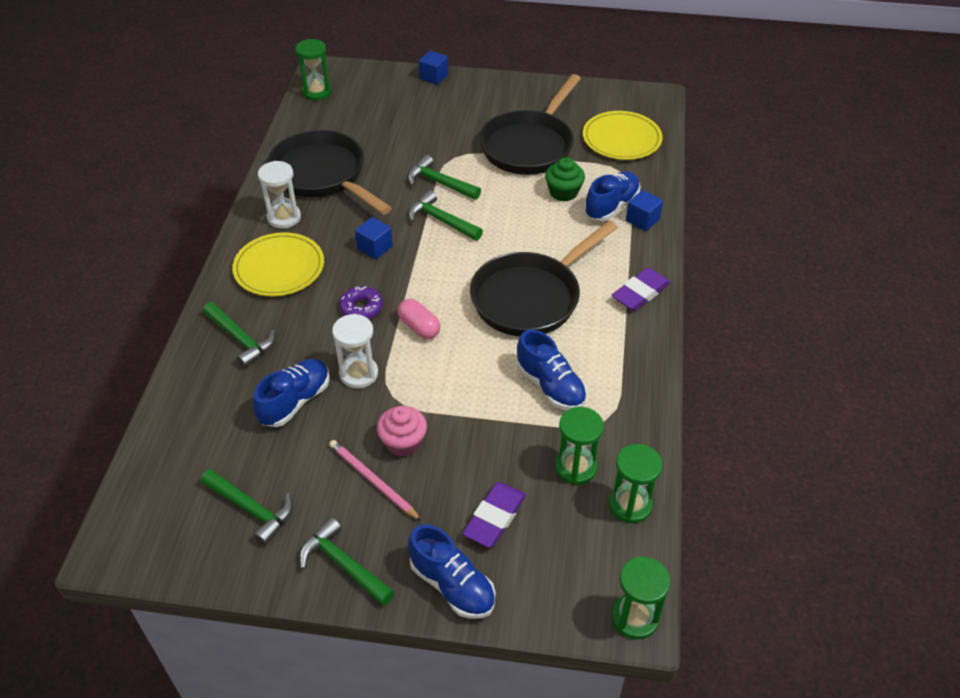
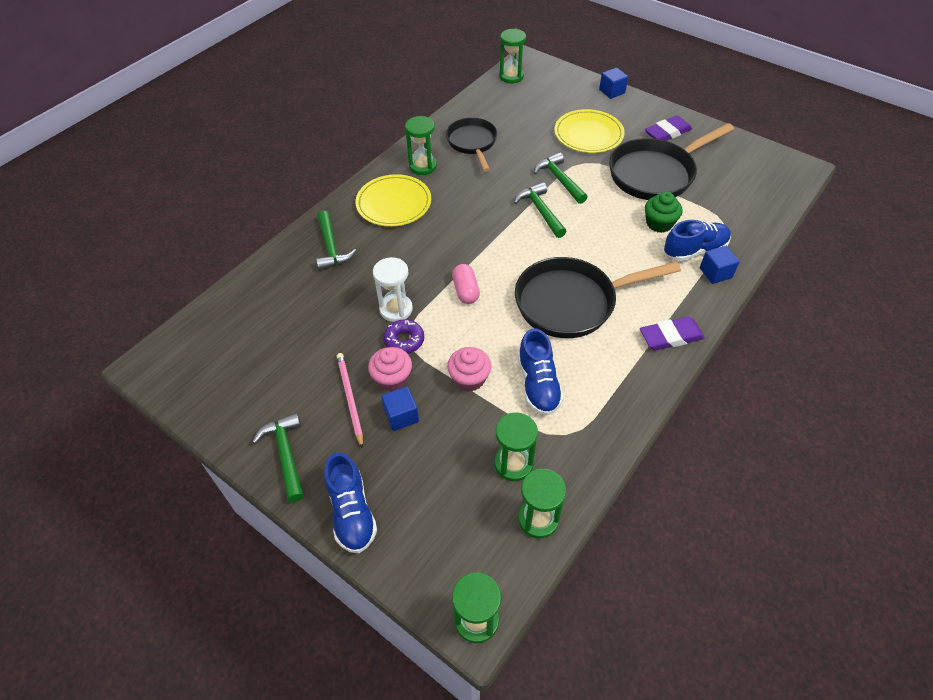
camera: 30 degrees right, 5 degrees up
(252, 509) = (253, 380): green hammer -> none
(284, 217) = (423, 166): white hourglass -> green hourglass
(295, 401) = (337, 311): blue shoe -> none
(322, 175) = (472, 143): black pan -> black pan, size x0.63
(361, 308) = (432, 258): purple donut -> purple donut (404, 340)
(375, 247) = (474, 214): blue cube -> blue cube (401, 416)
(481, 409) = (469, 379): none -> pink cupcake
(494, 517) = (420, 473): purple eraser -> purple eraser (667, 132)
(621, 139) = (743, 195): yellow plate -> yellow plate (588, 134)

